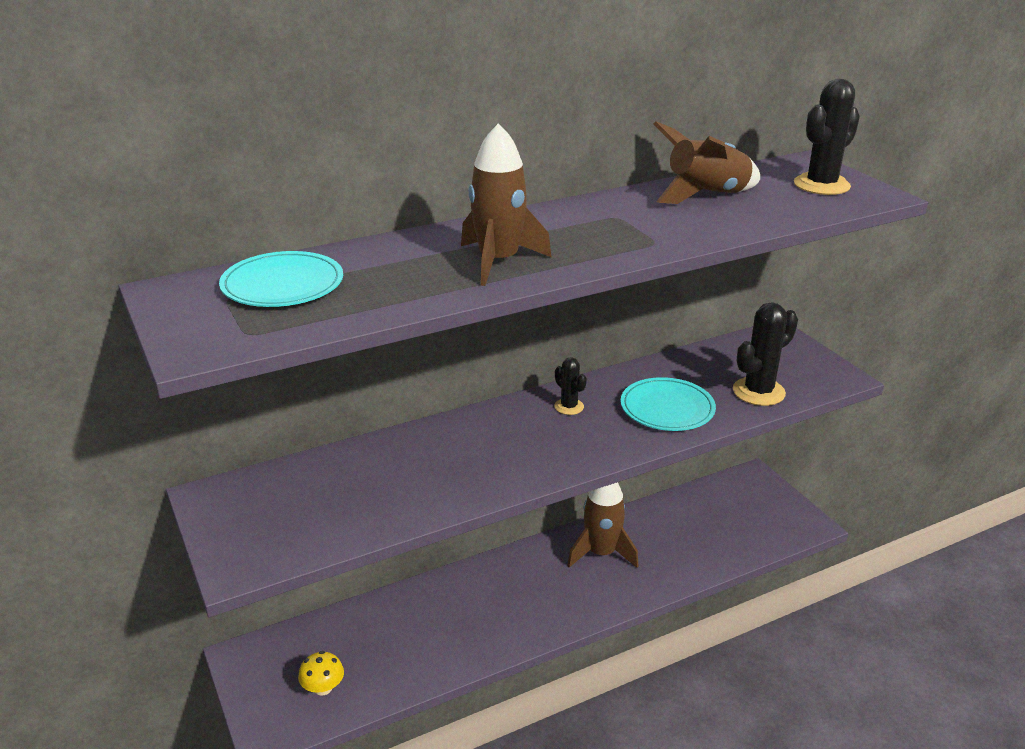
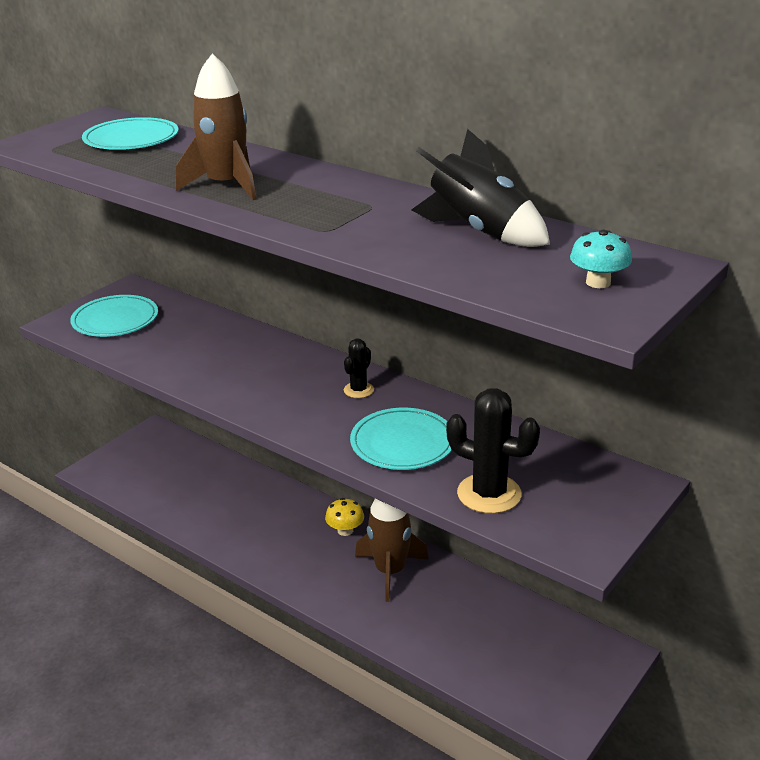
camera: 65 degrees right, 0 degrees up
(279, 522) = (115, 320): none -> turquoise plate
(323, 688) = (142, 477): yellow mushroom -> yellow mushroom (345, 530)
(706, 196) = (479, 232): brown rocket -> black rocket
(821, 185) = (598, 282): black cactus -> turquoise mushroom

